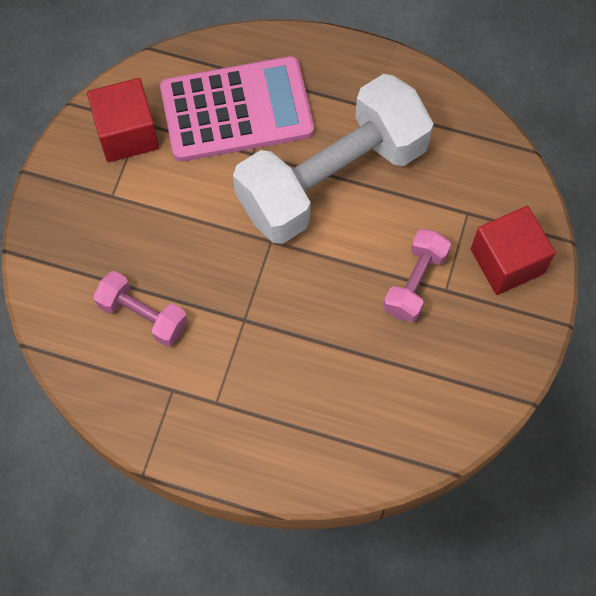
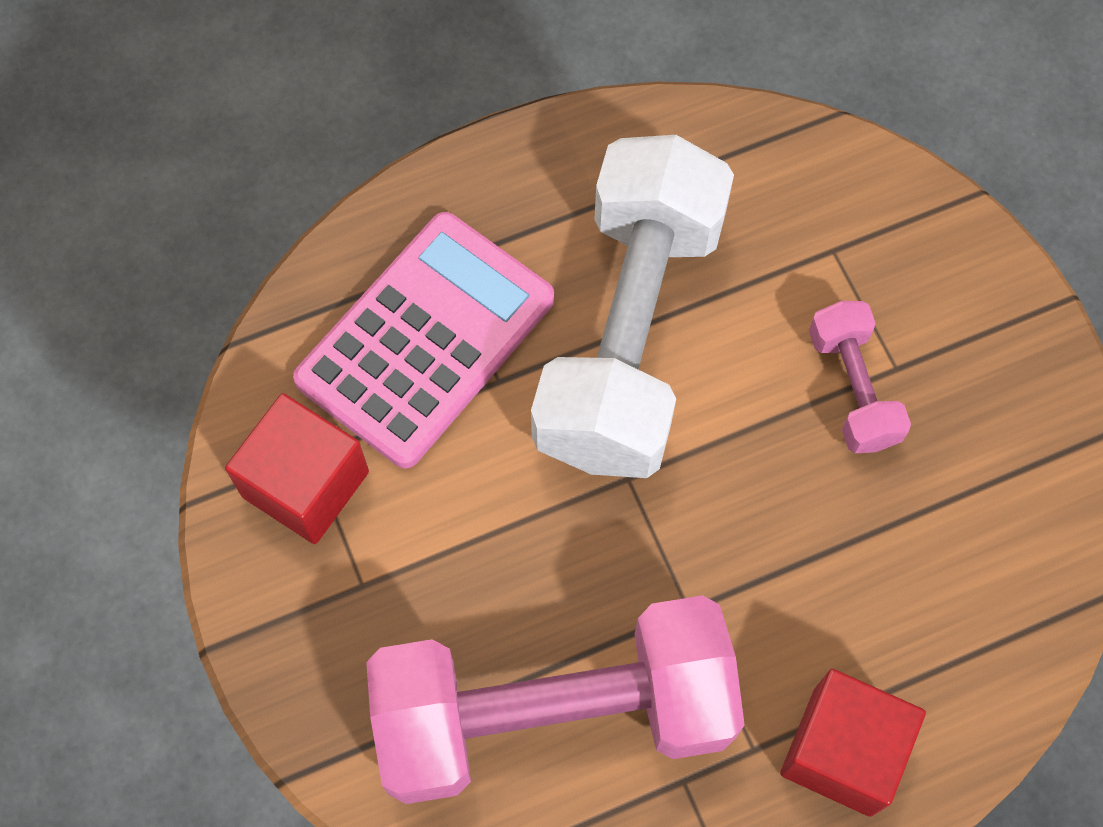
camera: 40 degrees left, 0 degrees up
(143, 315) = (553, 714): pink dumbbell -> pink dumbbell, size x2.22
(507, 261) = (934, 274): red cube -> red cube (842, 751)

